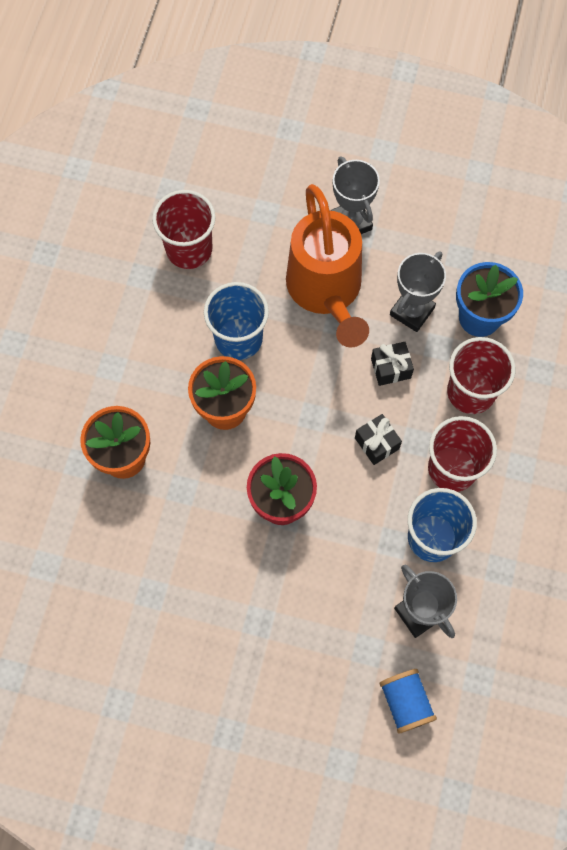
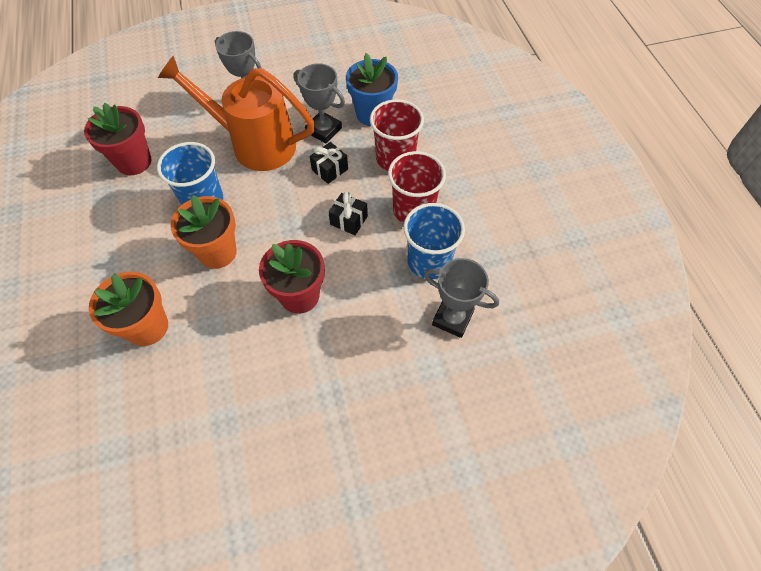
camera: 30 degrees left, 10 degrees down
(189, 249) = (134, 162): red cup -> red flower pot
(326, 291) = (255, 144): orange watering can -> orange watering can turned 150 degrees clockwise
(405, 702) = (485, 390): blue spool -> none
(412, 311) = (324, 130): grey trophy -> grey trophy turned 60 degrees counterclockwise

